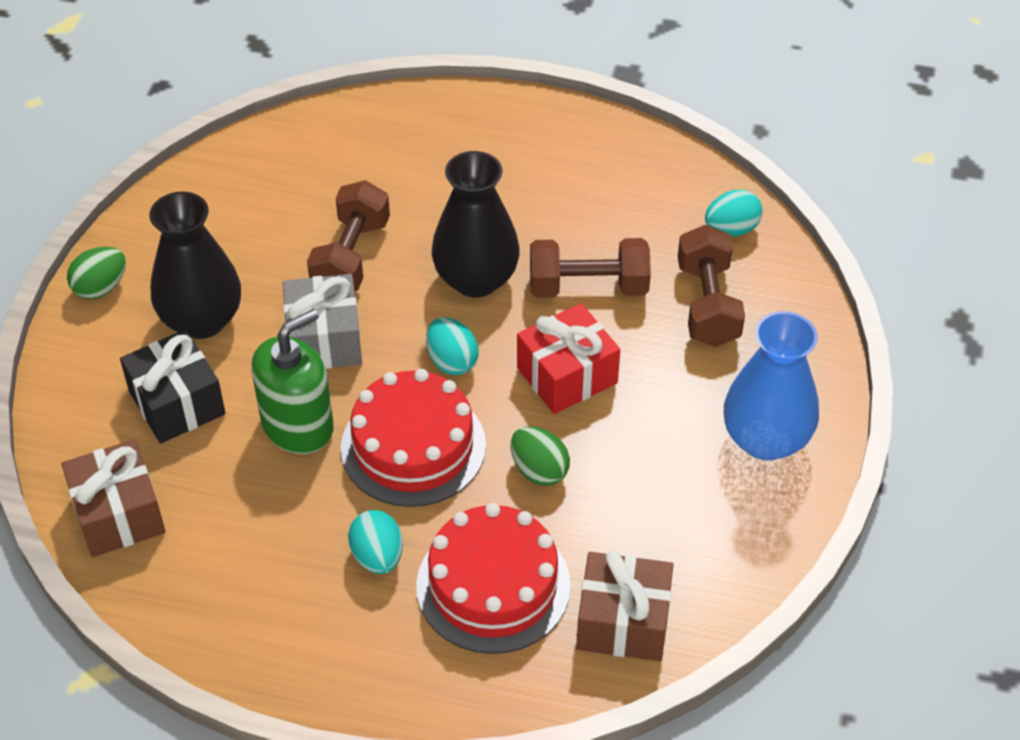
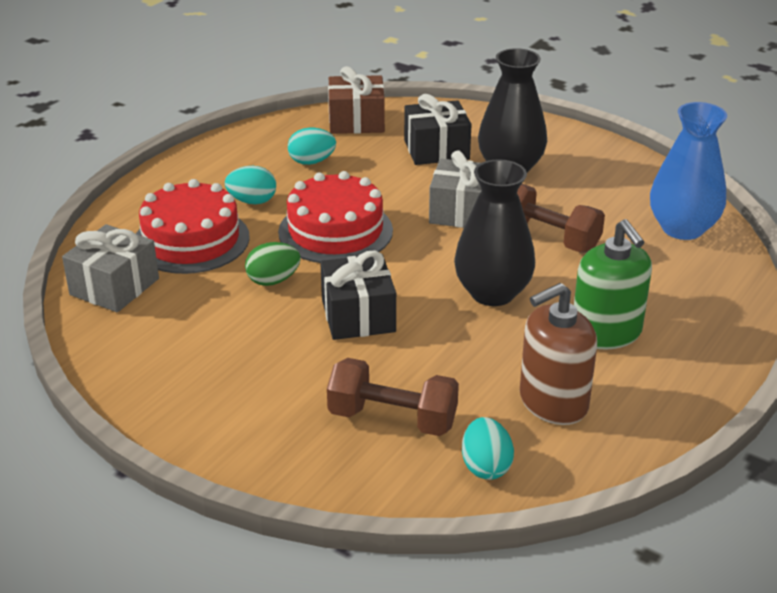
camera: 110 degrees right, 15 degrees down
(101, 288) = (562, 135): green egg -> none
(298, 425) = (386, 189): green soap dispenser -> green soap dispenser (606, 333)
(452, 361) = (407, 263): turquoise egg -> turquoise egg (312, 162)
(567, 375) = (358, 315): red gift -> black gift
(588, 287) = (452, 351): brown dumbbell -> none
(623, 622) = (114, 287): brown gift -> grey gift
(624, 204) = (553, 402): none -> brown soap dispenser
(765, 439) = (216, 407): blue vase -> blue vase (682, 228)

